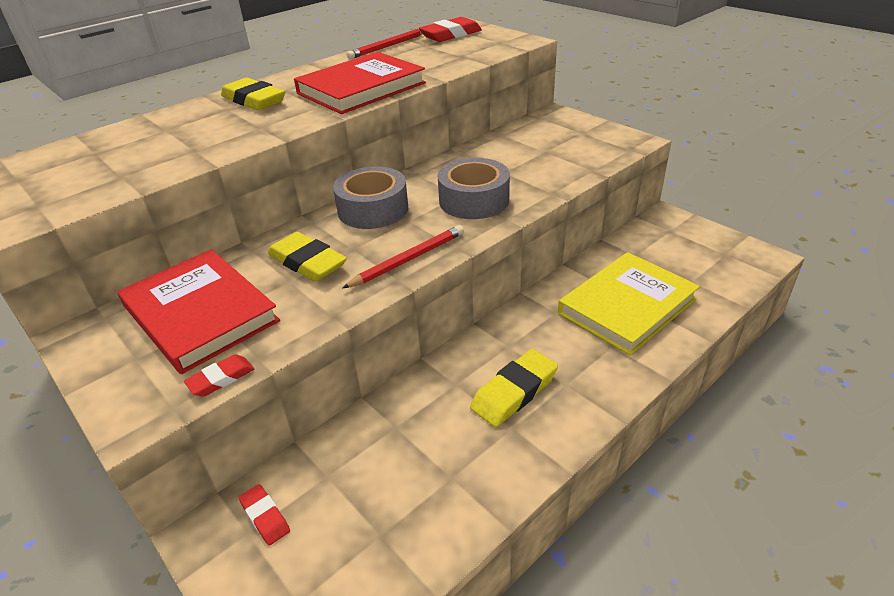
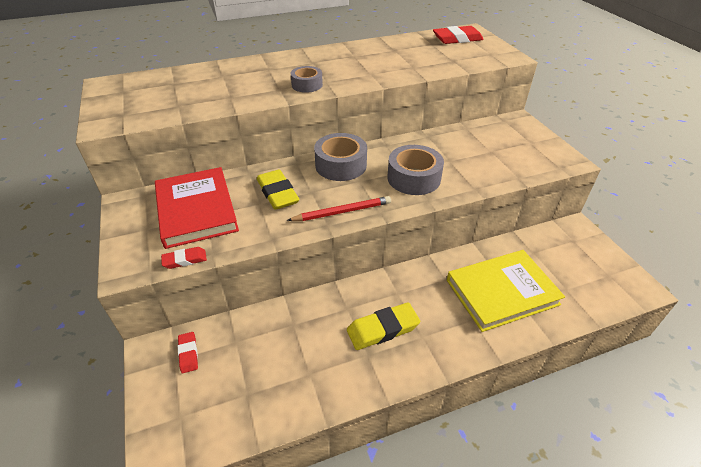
camera: 20 degrees right, 5 degrees up
(254, 100) = (288, 65): yellow eraser -> none
(295, 115) = (307, 85): none -> grey tape
(361, 88) = (364, 73): red book -> none
(388, 46) = (405, 39): red pencil -> none

